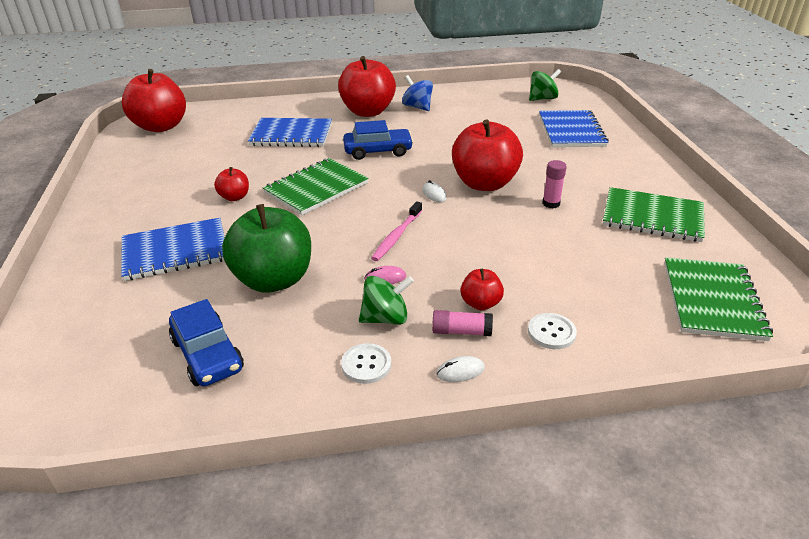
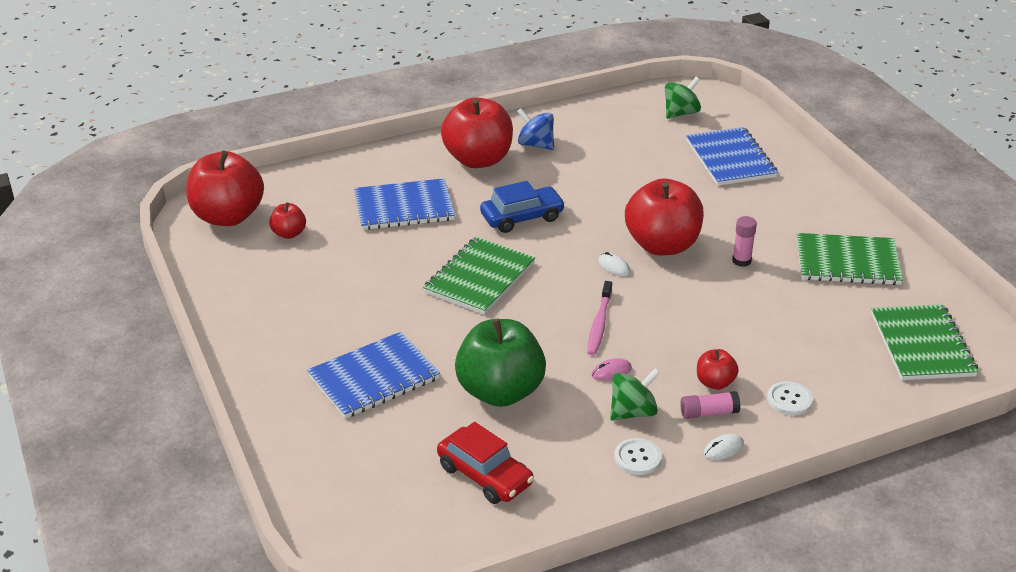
camera: 15 degrees left, 0 degrees up
(208, 355) = (485, 475): blue car -> red car
(234, 197) = (393, 303): red apple -> red apple (289, 233)

